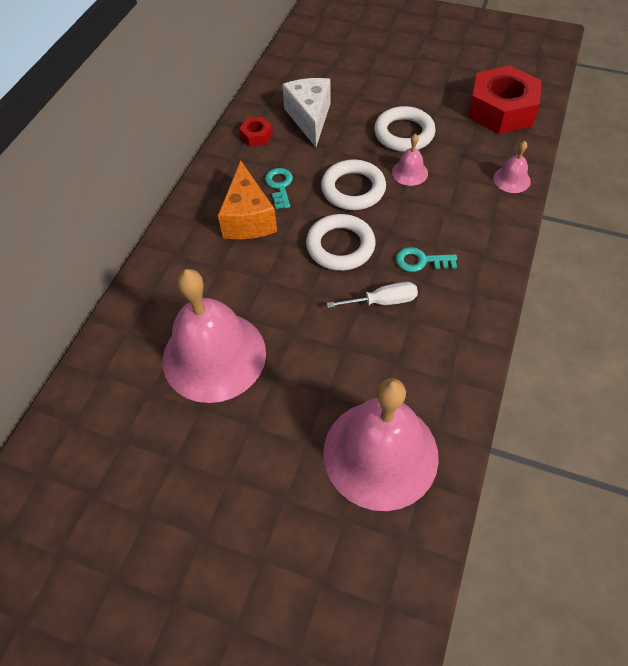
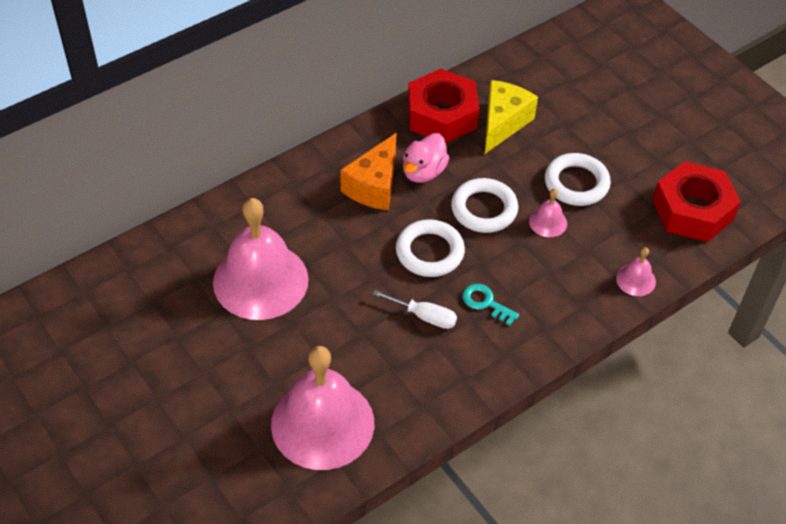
camera: 30 degrees right, 5 degrees down
(256, 136) = (442, 115): red nut -> red nut, size x2.27
(279, 186) = (423, 172): turquoise key -> pink duck
(309, 118) = (503, 123): white cheese -> yellow cheese

